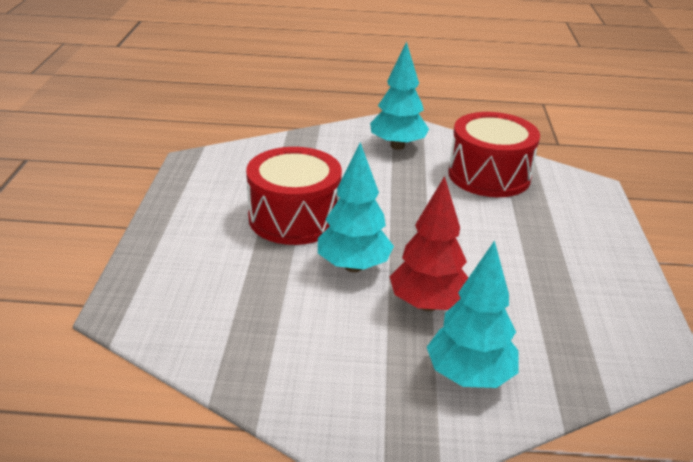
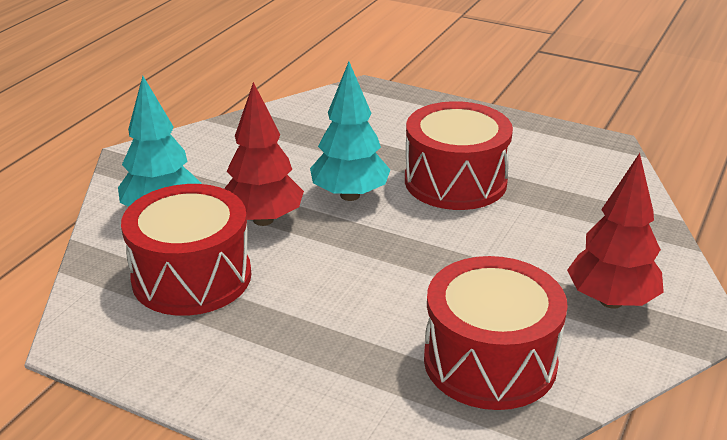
camera: 115 degrees right, 0 degrees up
(397, 146) = (611, 301): turquoise tree -> red tree
(536, 317) = (192, 277): none -> red drum

